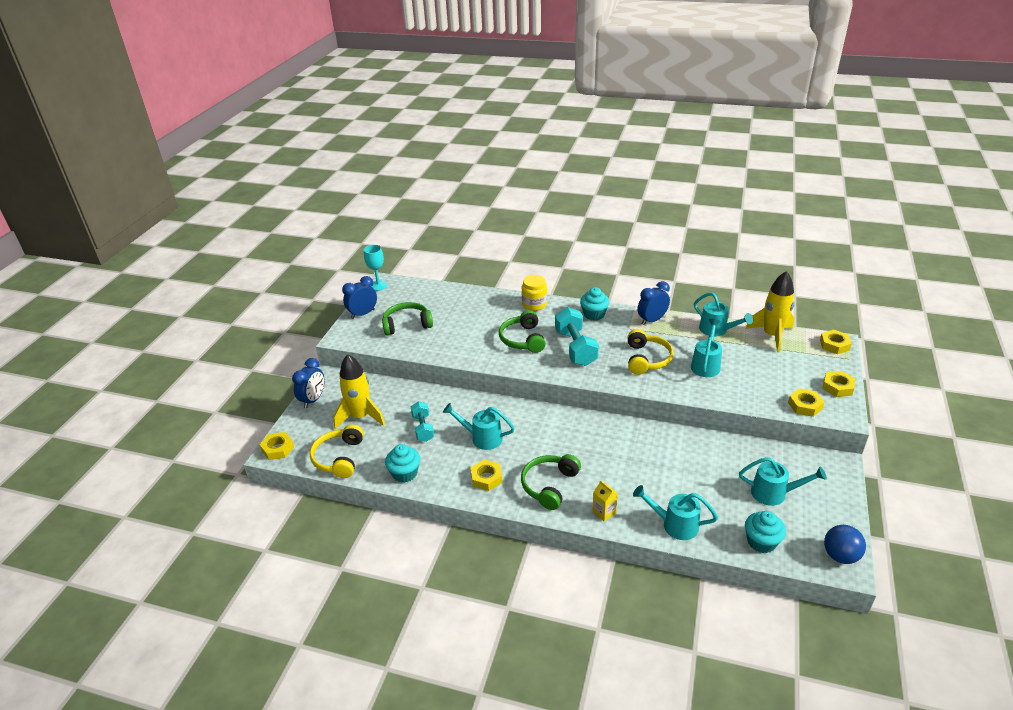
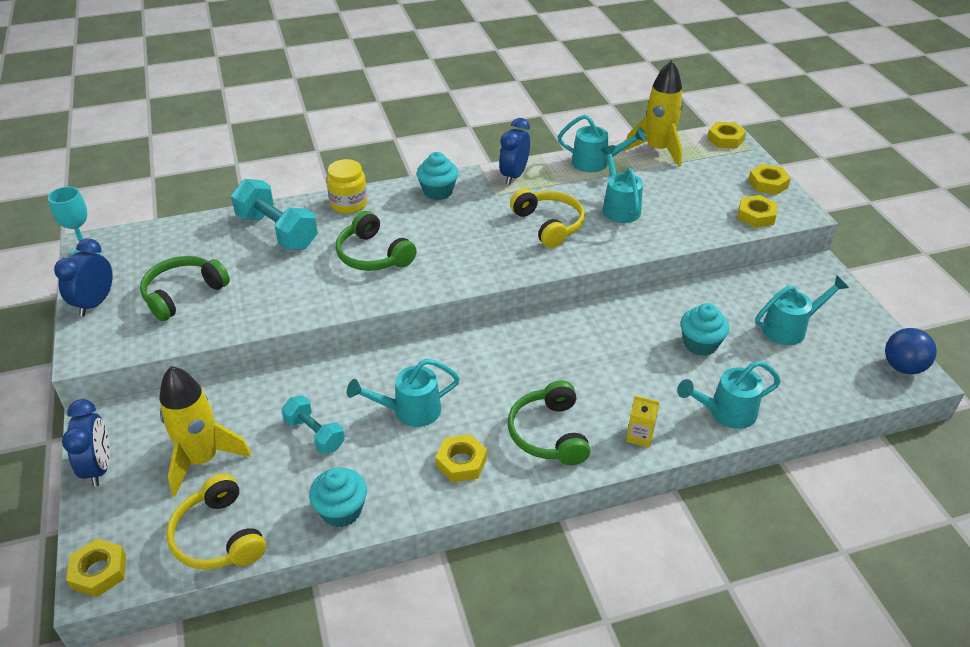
camera: 35 degrees left, 5 degrees up
(575, 348) = (451, 242): turquoise dumbbell -> turquoise dumbbell (277, 231)
(761, 542) = (824, 389): turquoise cupcake -> turquoise cupcake (700, 344)

